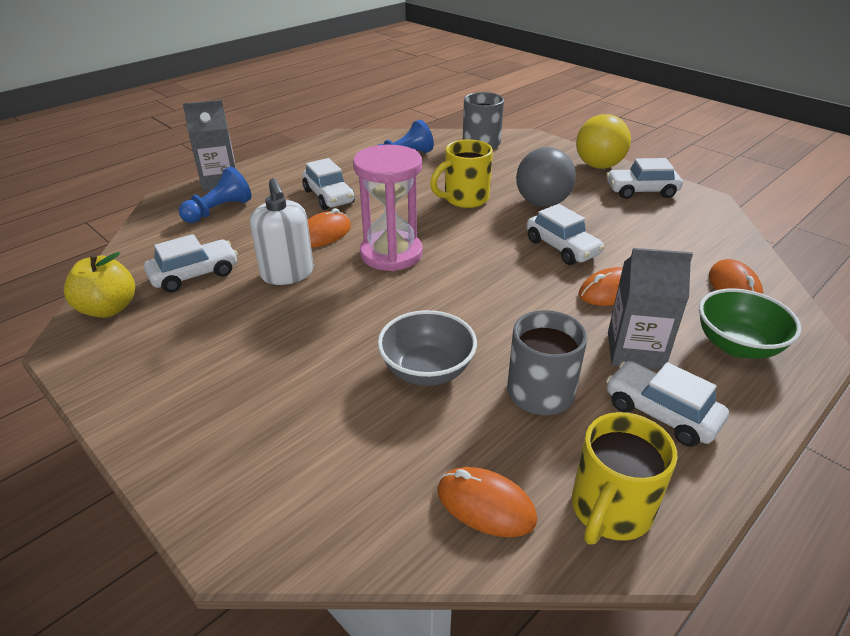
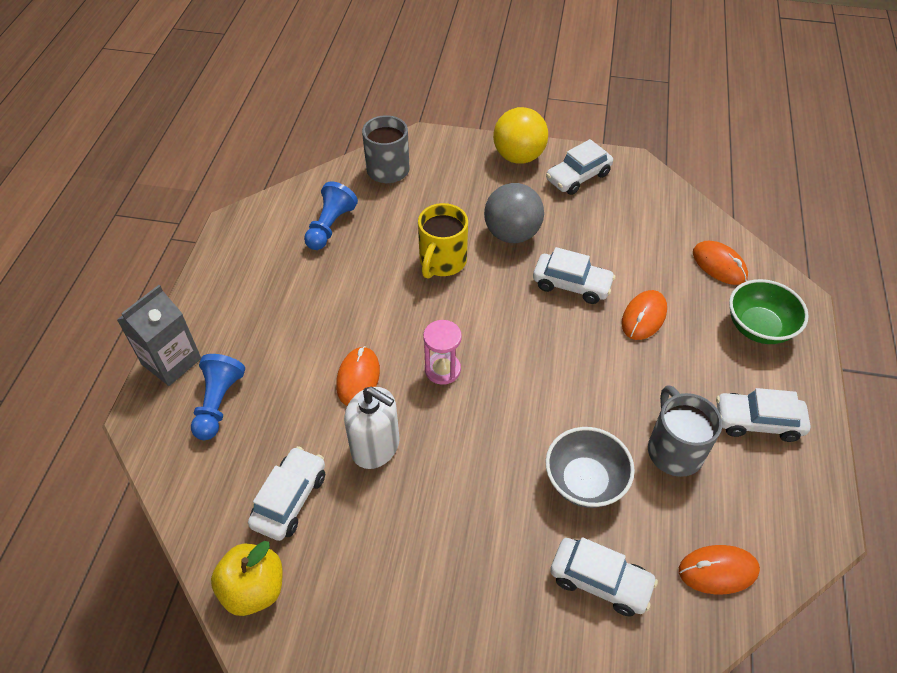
camera: 35 degrees left, 15 degrees up
(329, 196) = (312, 324): white car -> white car (600, 581)
(391, 254) = (442, 369): pink hourglass -> pink hourglass, size x0.56
(609, 510) = (785, 523): yellow mug -> none
(635, 351) = (703, 372): grey carton -> none

